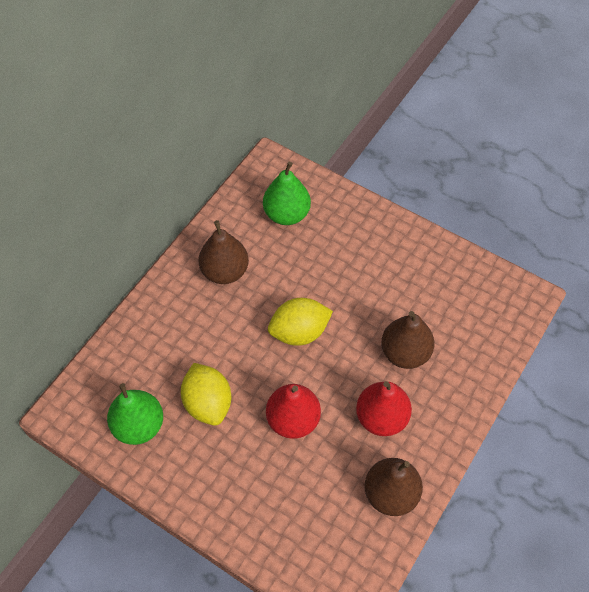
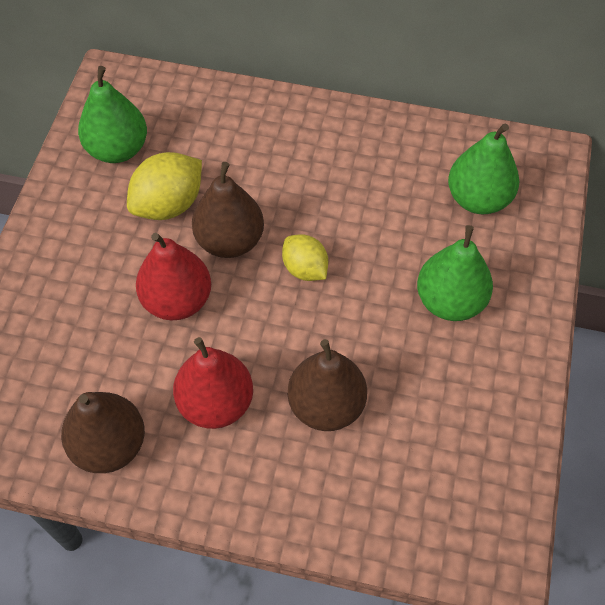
camera: 70 degrees right, 0 degrees up
(225, 271) = (357, 161): brown pear -> brown pear (230, 241)
(299, 332) = (305, 269): yellow lemon -> yellow lemon, size x0.65
(356, 258) = (450, 301): none -> green pear

